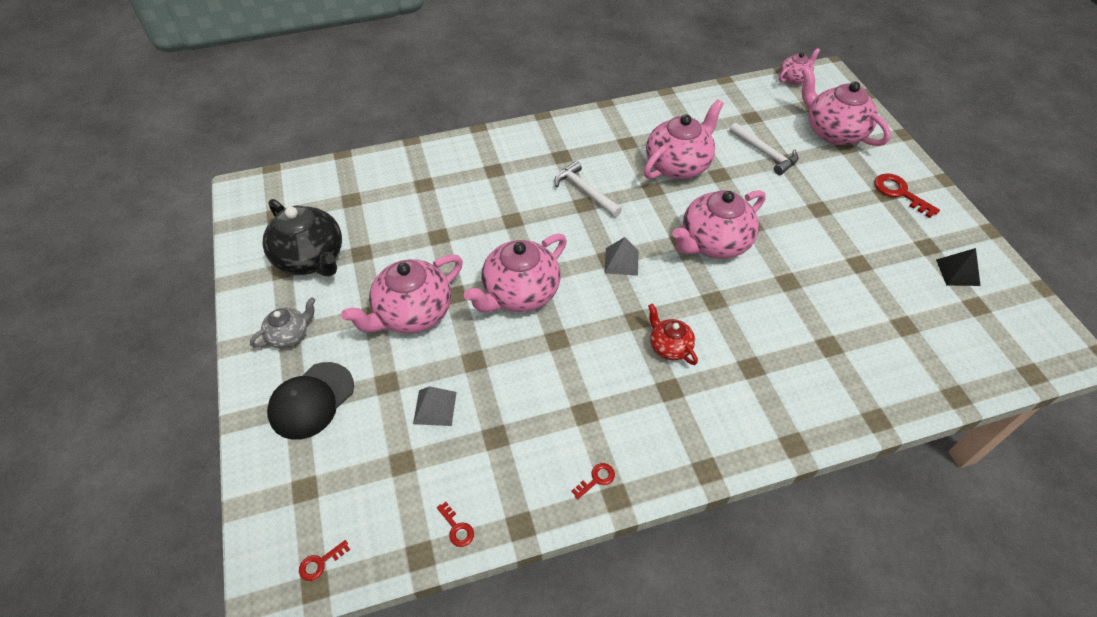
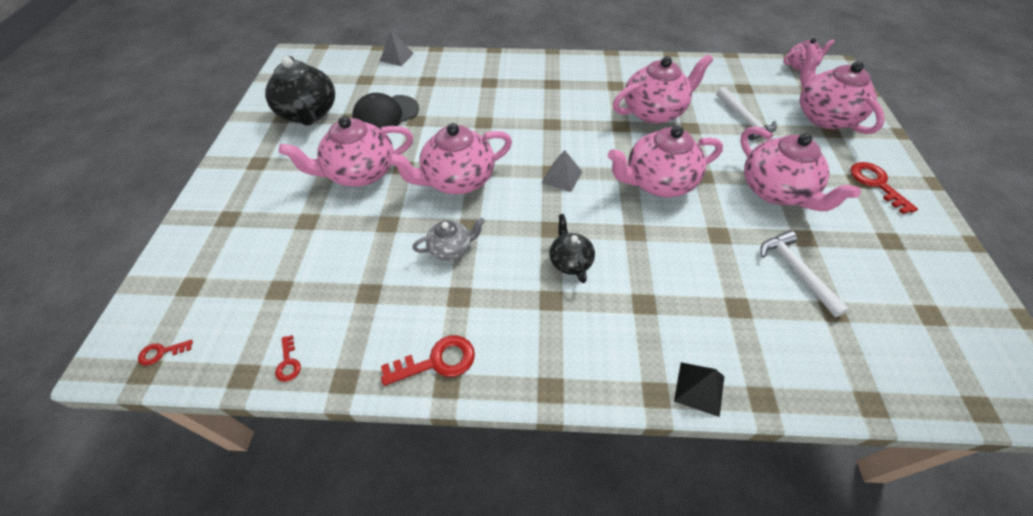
camera: 20 degrees right, 0 degrees up
(289, 335) = (257, 164): grey teapot -> grey teapot (451, 248)
(311, 400) = (241, 218): black cap -> black cap (386, 114)
(435, 407) = (333, 252): grey pyramid -> grey pyramid (396, 57)
(585, 191) = (558, 114): white hammer -> white hammer (796, 271)
(596, 479) = (437, 361): red key -> red key, size x1.85
(669, 346) = (570, 261): red teapot -> black teapot
(820, 223) = (776, 191): none -> pink teapot
(958, 272) = (918, 275): black pyramid -> black pyramid (699, 388)

